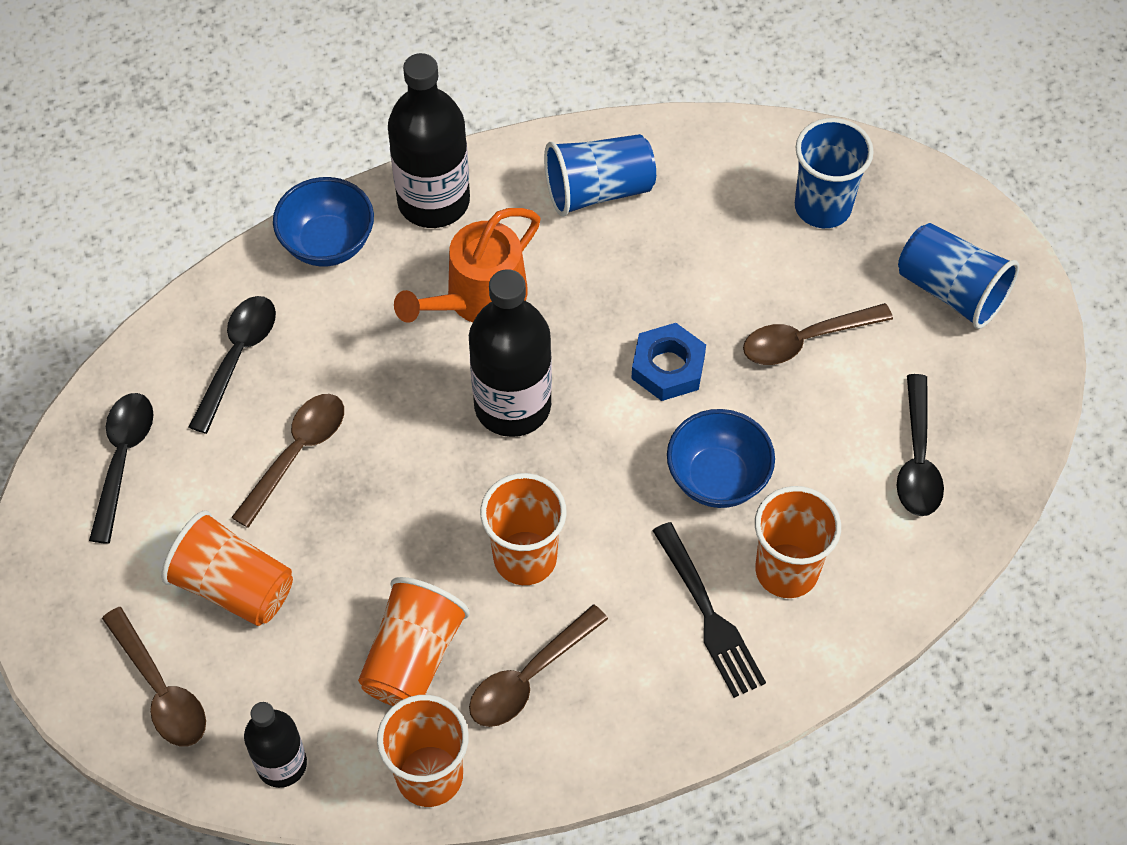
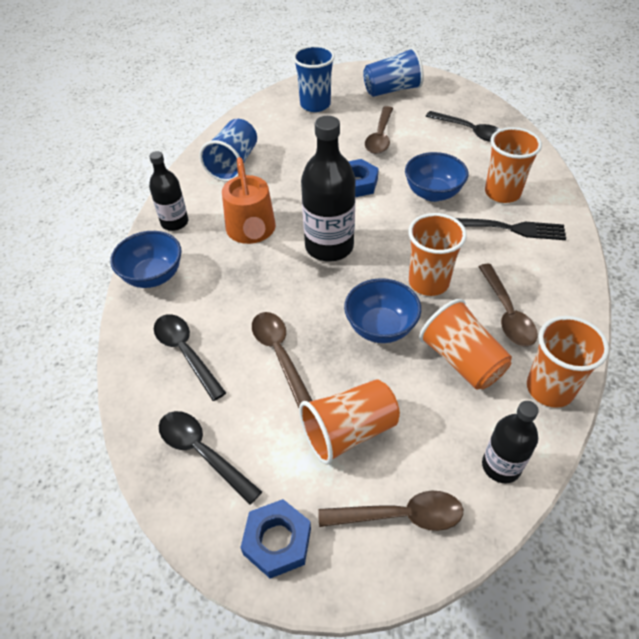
camera: 55 degrees left, 10 degrees down
(67, 590) = (277, 541): none -> blue nut
(408, 541) = (380, 327): none -> blue bowl
(433, 201) = (174, 222): black bottle -> black bottle, size x0.60

